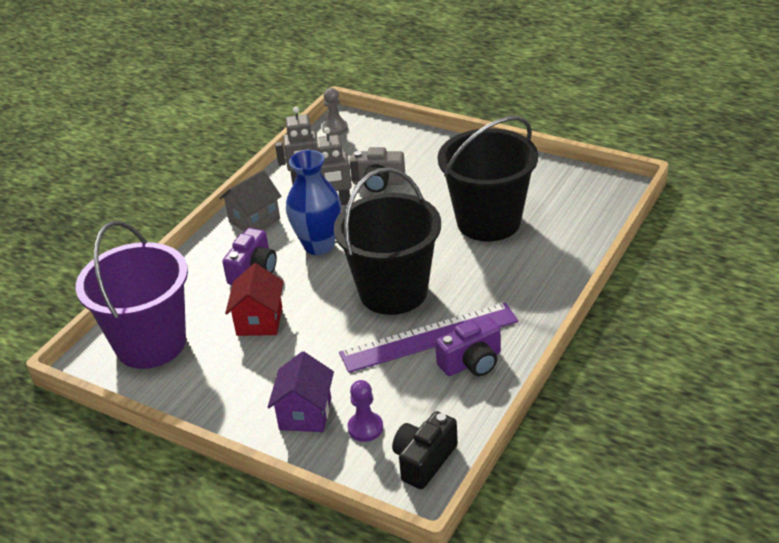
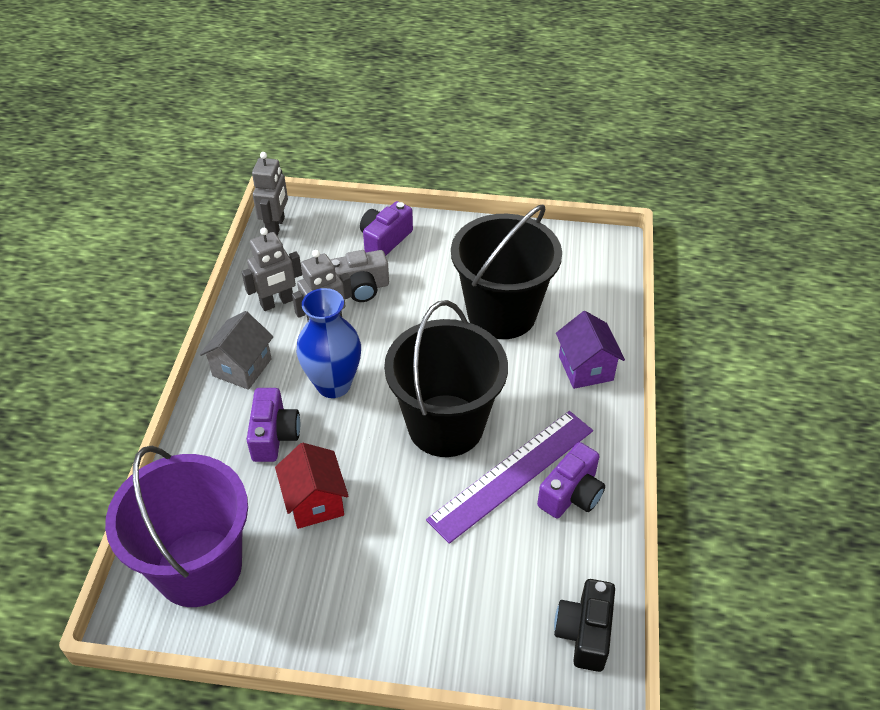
camera: 25 degrees left, 10 degrees up
(305, 414) = (428, 611): purple house -> purple house (585, 368)
(335, 128) = (276, 226): grey pawn -> grey robot
(365, 428) = (502, 610): purple pawn -> none
(419, 152) = (385, 240): none -> purple camera

